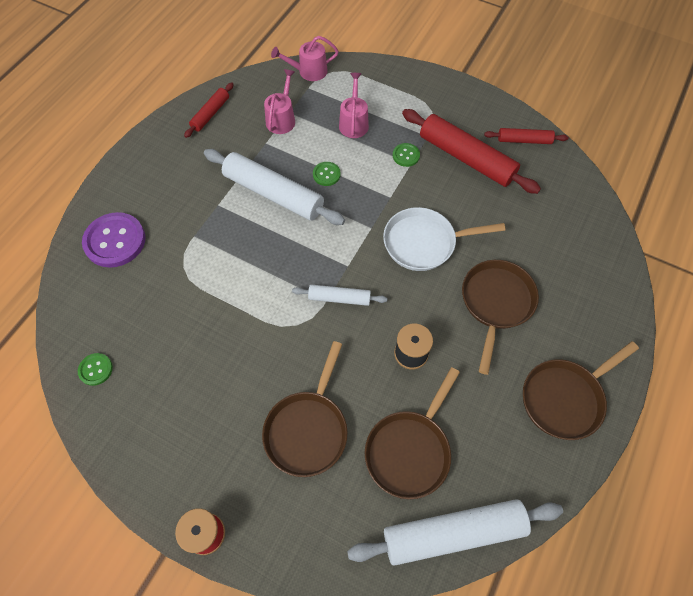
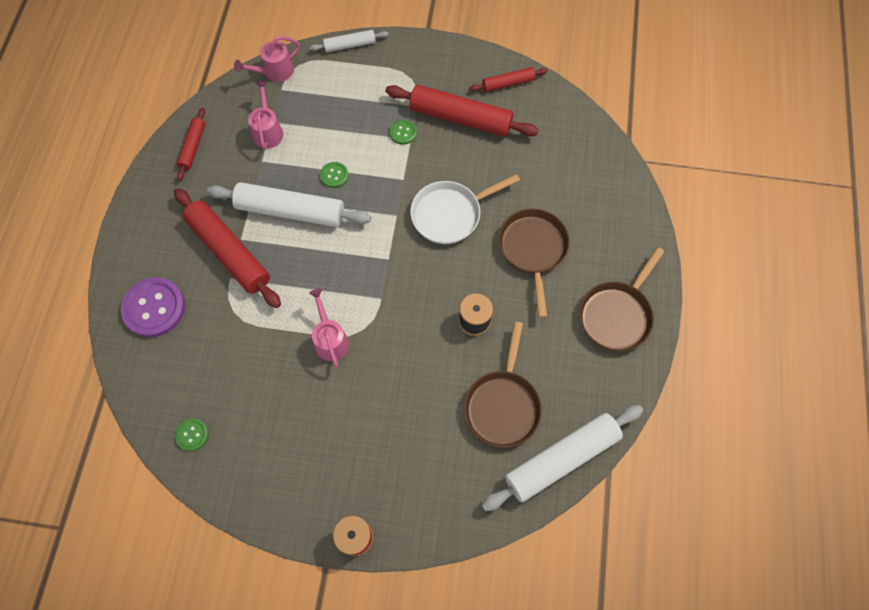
camera: 20 degrees left, 5 degrees up
(203, 213) = (229, 252): none -> red rolling pin
(308, 429) = (409, 419): brown pan -> none
(339, 298) = (392, 292): white rolling pin -> white rolling pin (350, 45)
(354, 122) = (340, 113): pink watering can -> pink watering can (330, 339)

